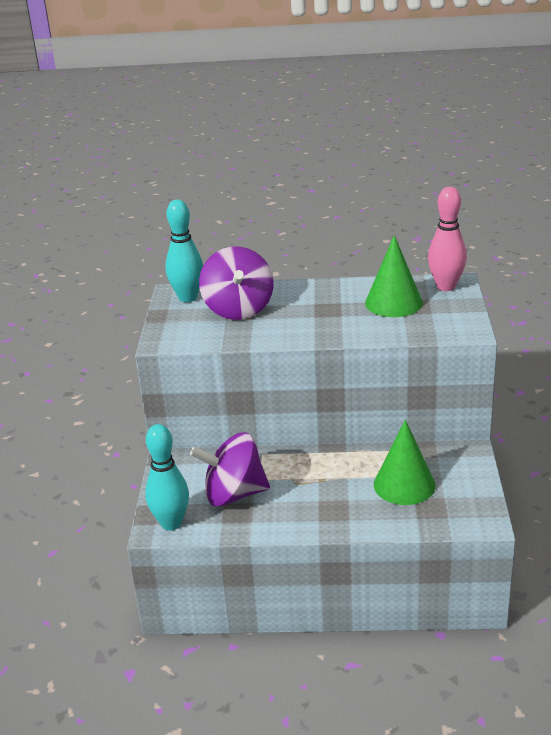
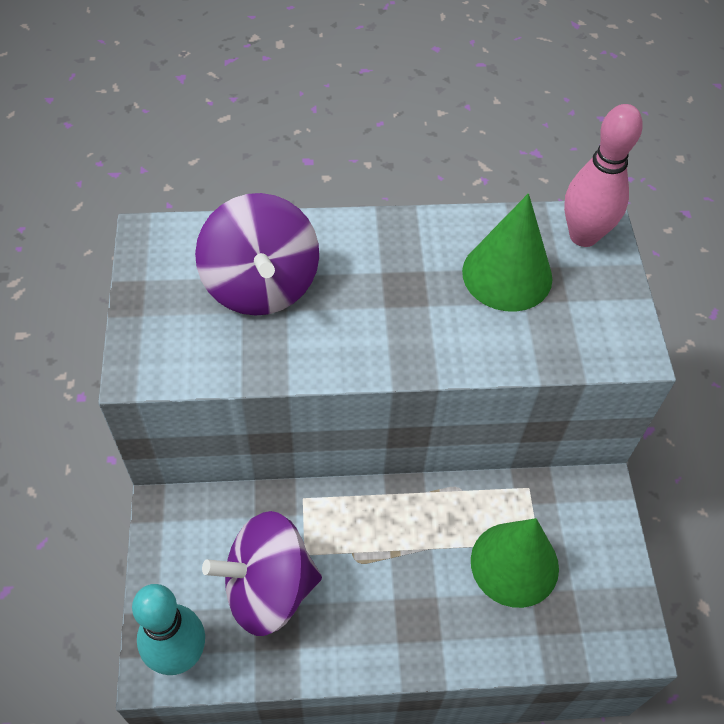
camera: 10 degrees left, 25 degrees up
(188, 298) = (175, 253): turquoise bowling pin -> none

